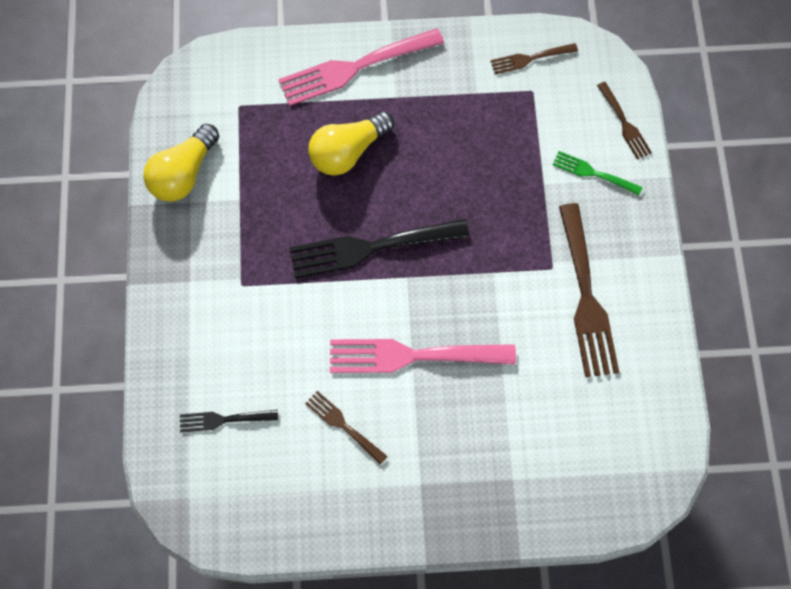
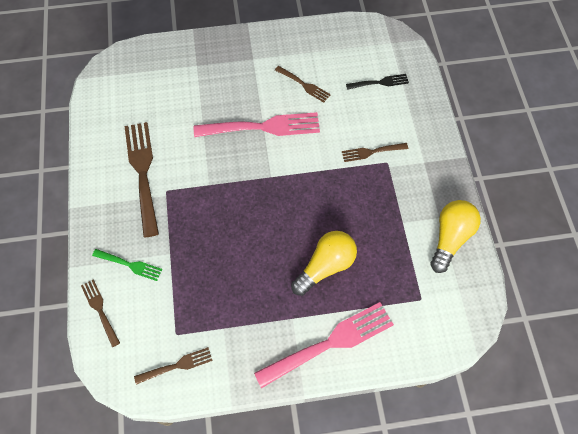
camera: 175 degrees right, 5 degrees down
(260, 302) = (372, 152): none -> brown fork
(371, 247) = (298, 194): black fork -> none

